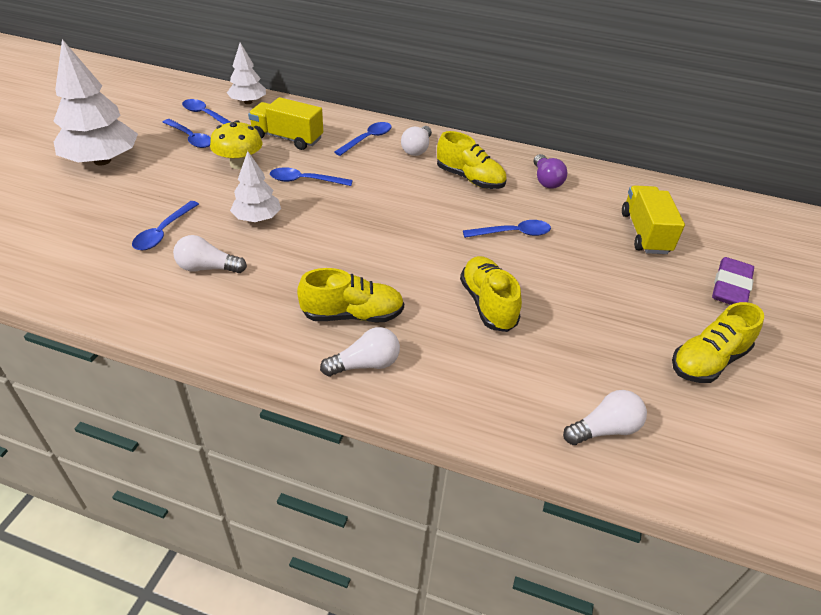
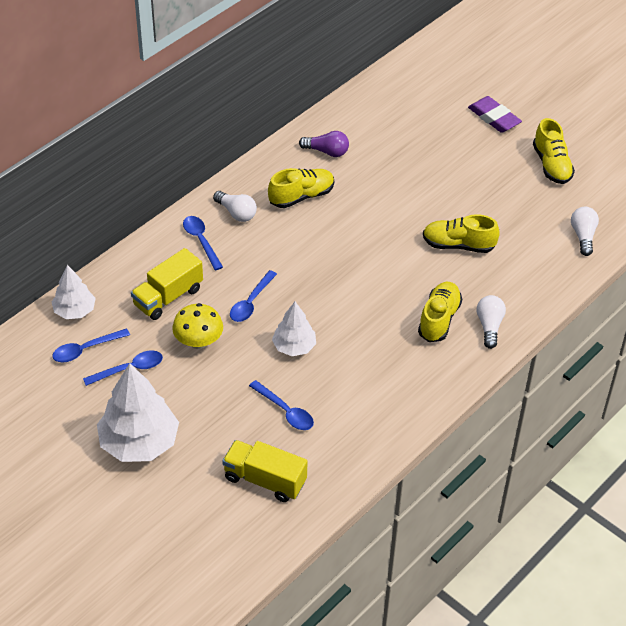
camera: 65 degrees left, 5 degrees up
(207, 268) = (348, 390): white light bulb -> none
(513, 233) = (387, 200): blue spoon -> none
(645, 233) = (420, 129): yellow truck -> yellow truck (265, 480)

